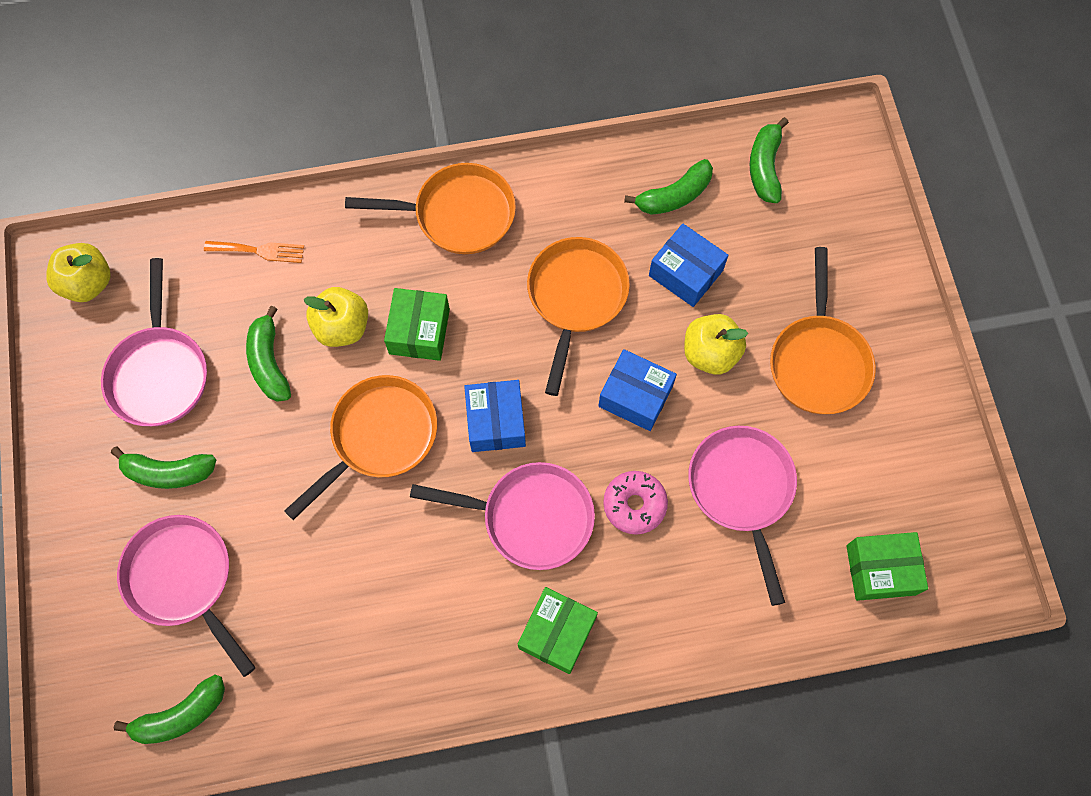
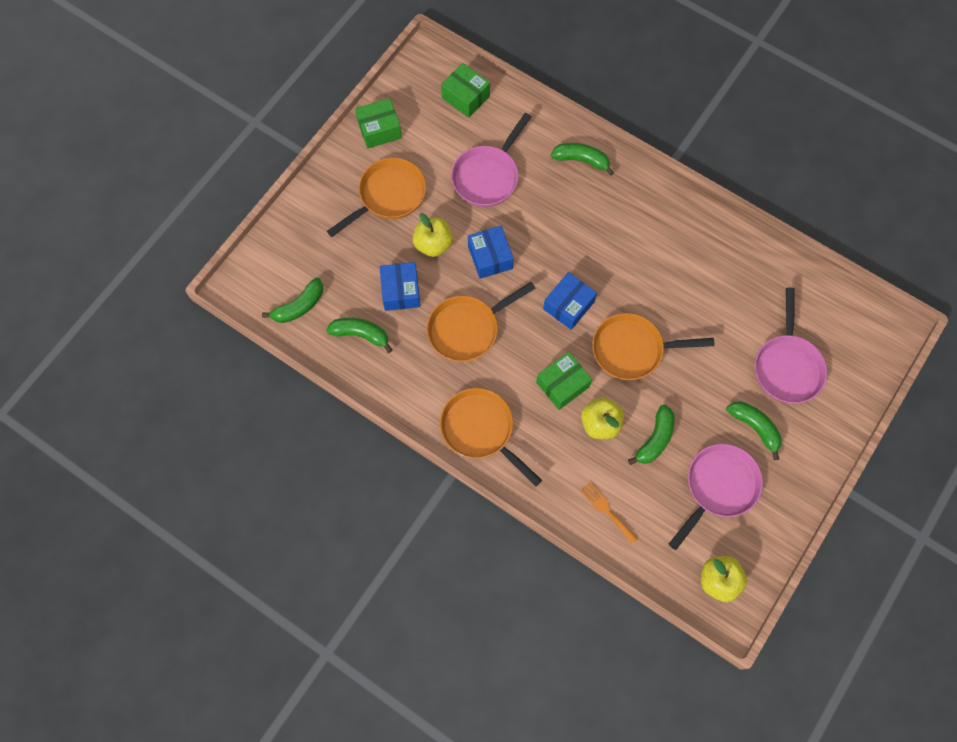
camera: 135 degrees left, 0 degrees up
(181, 715) = (834, 307): green banana -> green banana (581, 160)
(530, 517) = (595, 249): pink pan -> none
(557, 633) = (631, 193): green box -> green box (379, 130)
(634, 504) = (542, 213): pink donut -> none

